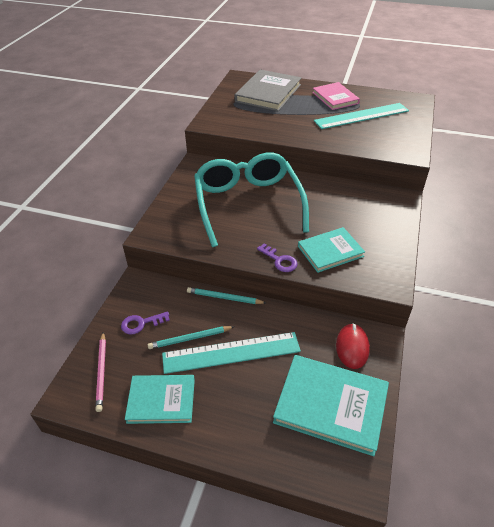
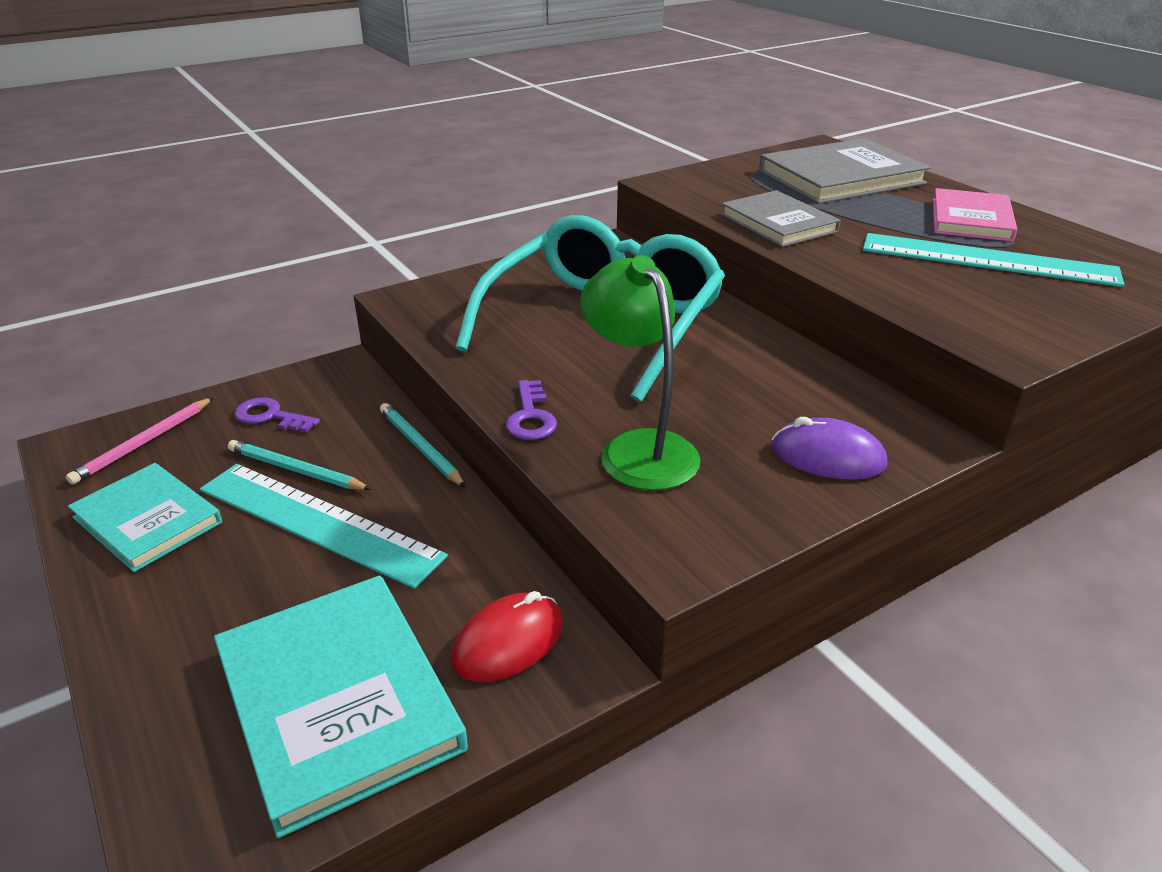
camera: 40 degrees right, 10 degrees down
(277, 128) = (778, 223): none -> grey book
(330, 251) = (639, 448): turquoise book -> green lamp
(384, 220) = (827, 456): none -> purple mouse

